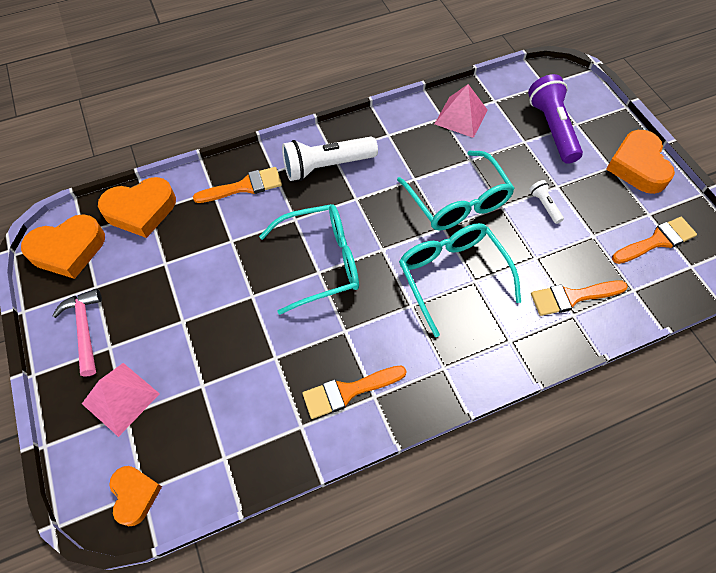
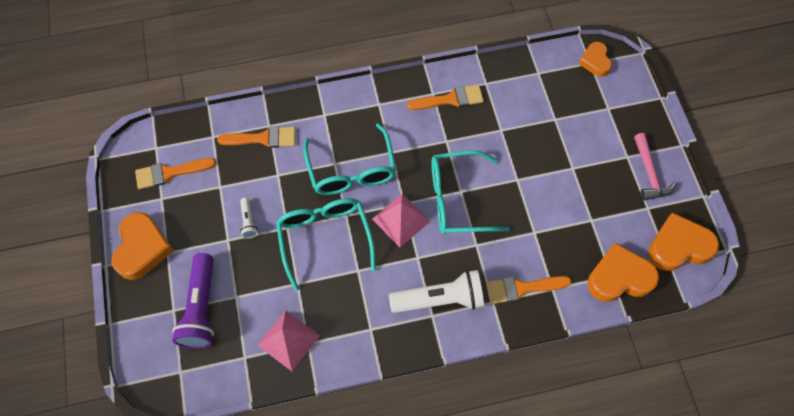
camera: 170 degrees left, 5 degrees up
(120, 398) = (613, 119): pink pyramid -> pink pyramid (401, 220)

